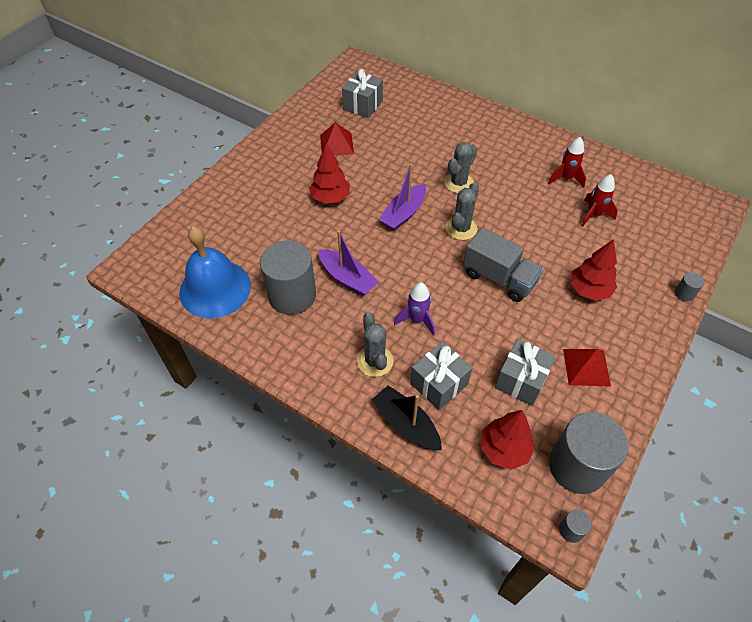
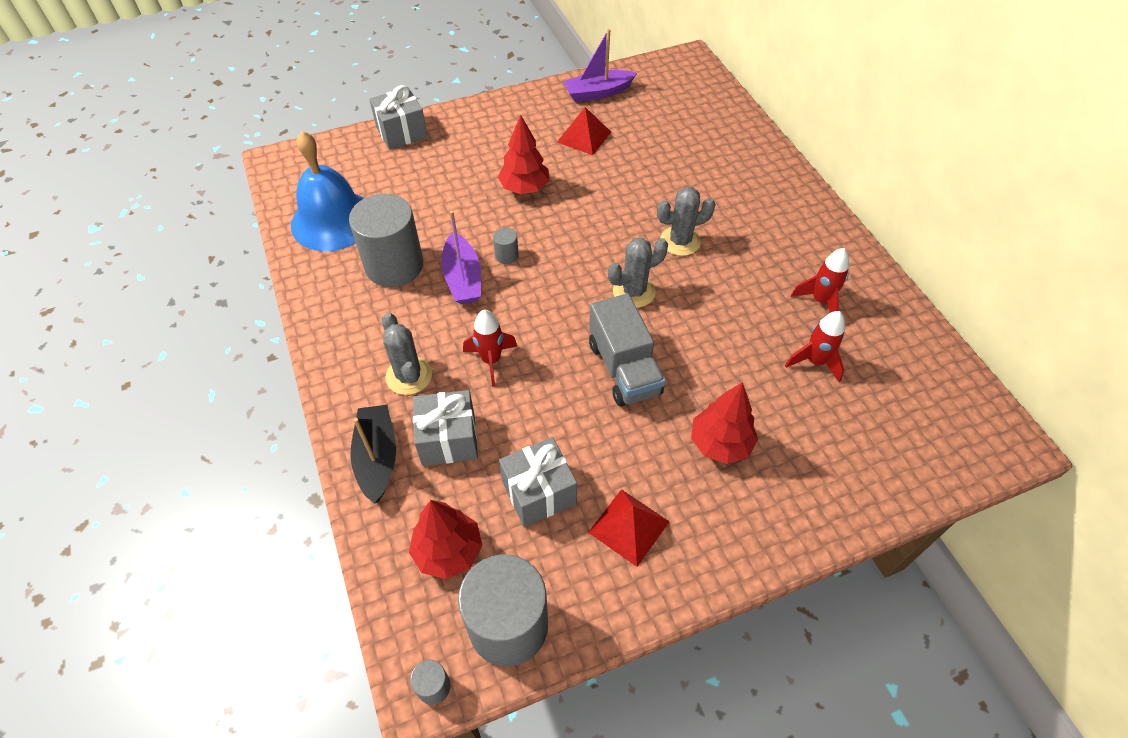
camera: 35 degrees right, 0 degrees up
(363, 105) = (652, 108): grey gift -> grey gift (401, 132)
(375, 361) = (409, 376): grey cactus -> grey cactus turned 45 degrees counterclockwise
(403, 214) = (585, 243): purple boat -> purple boat (598, 93)
(417, 320) = (491, 360): purple rocket -> red rocket
(684, 293) = (845, 522): grey cylinder -> grey cylinder (506, 255)

